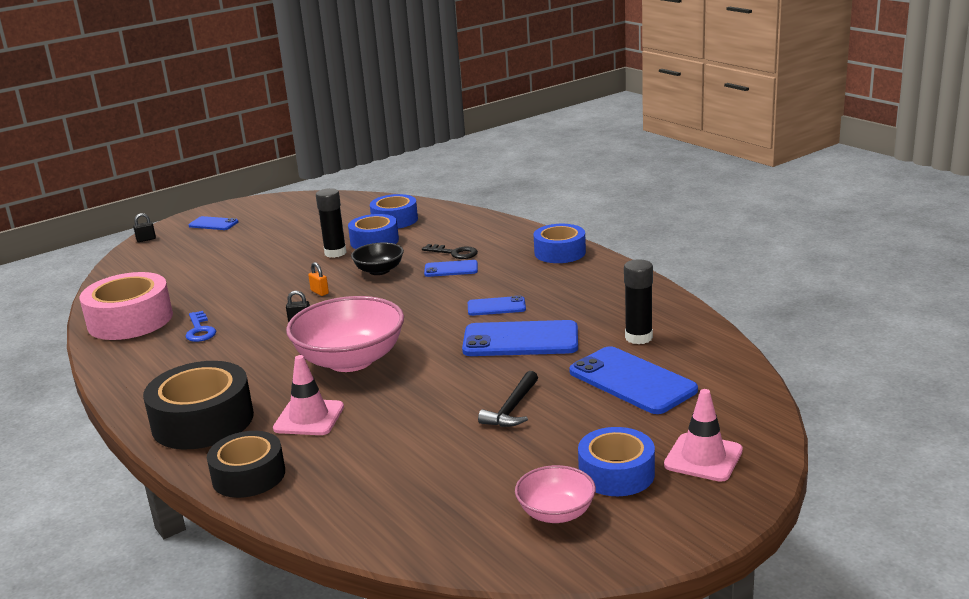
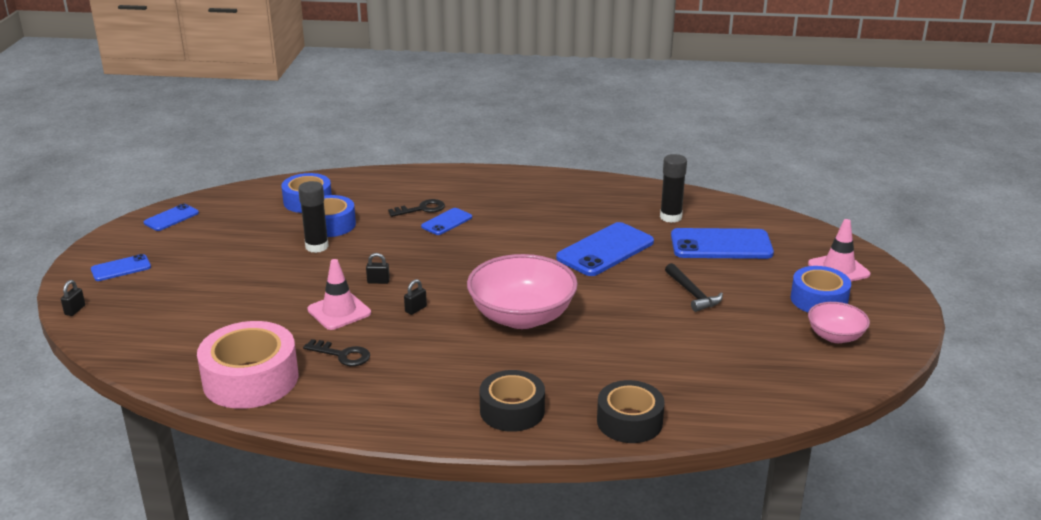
camera: 50 degrees left, 5 degrees up
(199, 330) = (342, 355): blue key -> black key
(203, 421) = (512, 410): black tape -> black tape, size x0.66
(309, 418) = (583, 366): pink traffic cone -> pink traffic cone (339, 311)
(319, 292) = (378, 281): orange padlock -> black padlock
(379, 270) = (390, 245): black bowl -> none
(496, 307) = (540, 235): blue phone -> blue phone (171, 218)
(560, 252) = (501, 180): blue tape -> none

